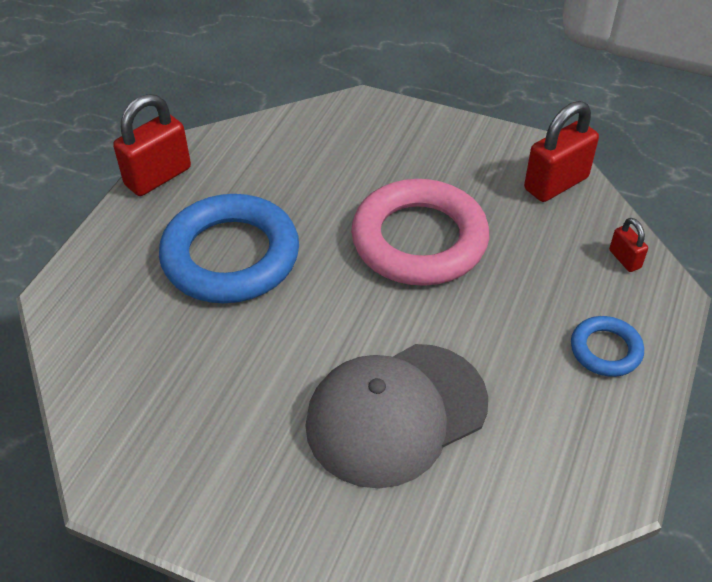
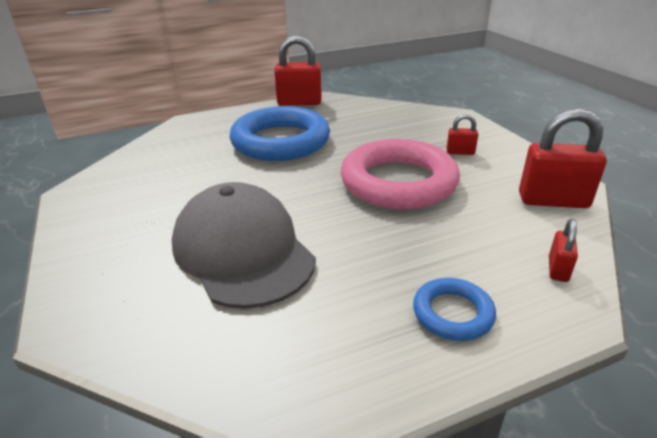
camera: 45 degrees right, 15 degrees down
(396, 414) = (242, 251): grey cap -> grey cap turned 45 degrees clockwise
(425, 163) = (460, 152): none -> red padlock

